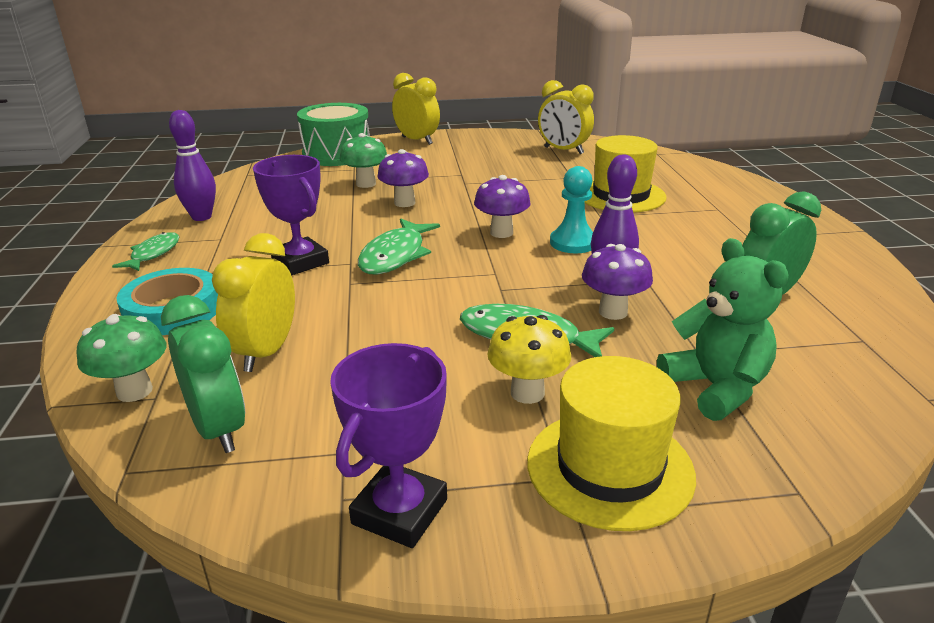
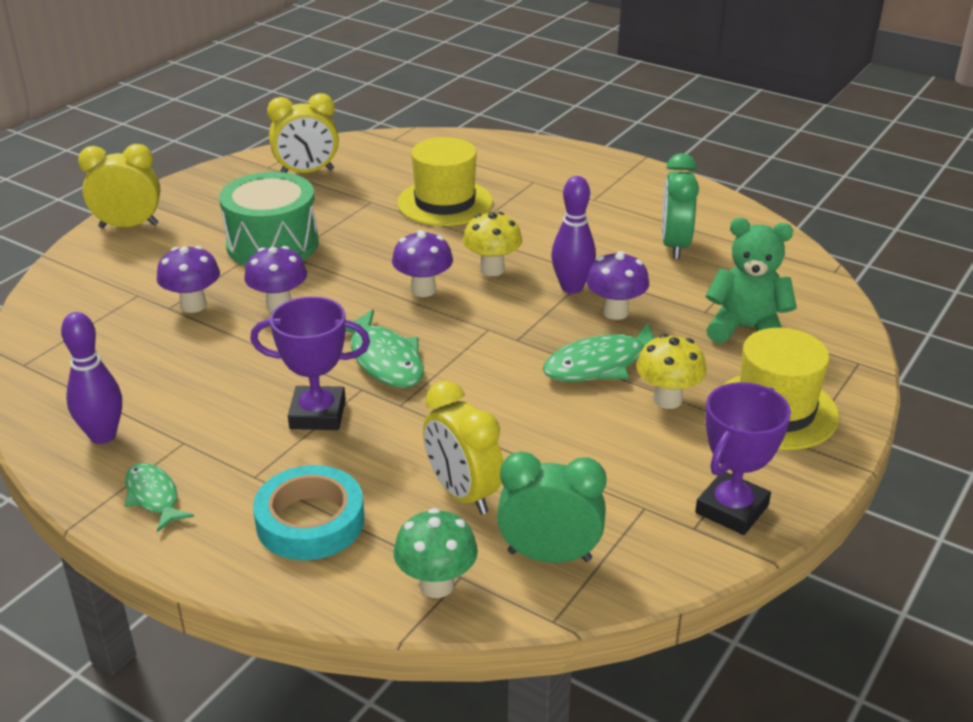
camera: 50 degrees left, 5 degrees up
(337, 154) = (74, 286): green drum -> green drum (272, 244)
(366, 184) = (193, 305): green mushroom -> purple mushroom
(400, 512) = (732, 509): purple trophy -> purple trophy turned 60 degrees clockwise
(573, 243) = (492, 269): turquoise pawn -> yellow mushroom

